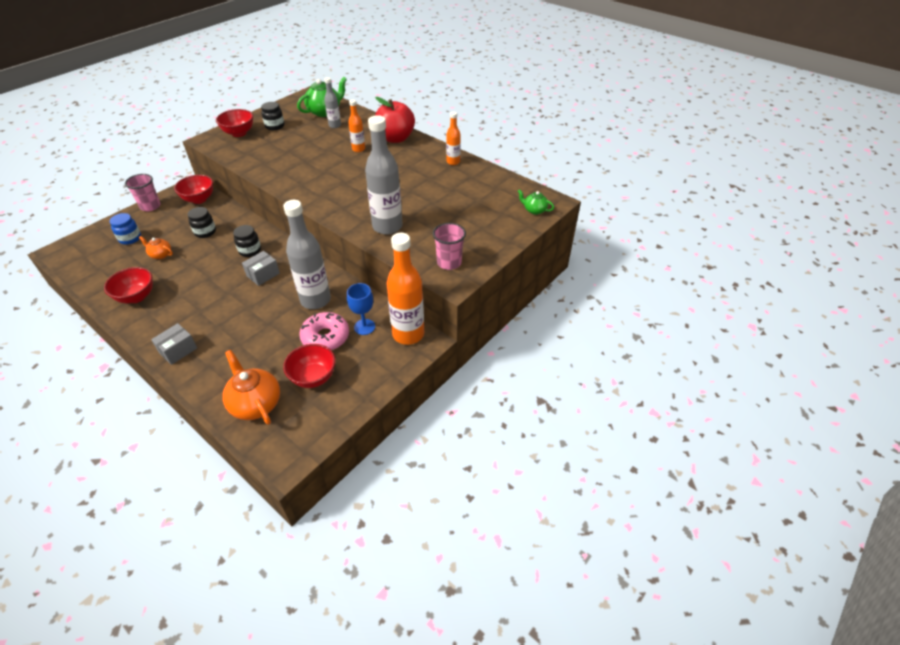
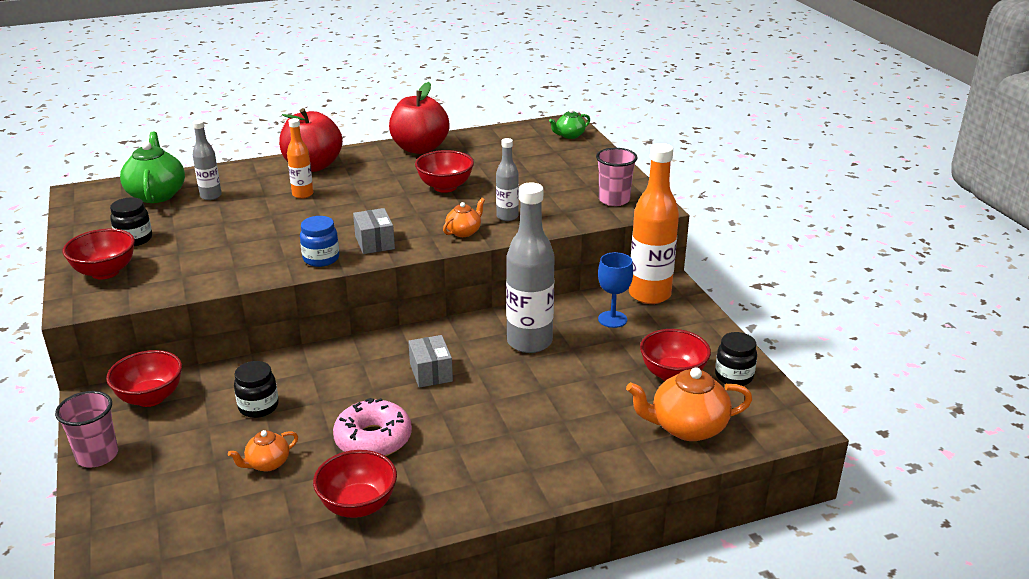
camera: 60 degrees left, 15 degrees down
(130, 238) = (174, 493): blue jar -> blue jar (321, 259)
(178, 350) = (530, 479): grey box -> grey box (374, 242)
(250, 251) = (360, 373): black jar -> black jar (734, 376)
(325, 337) = (608, 350): pink donut -> pink donut (373, 439)
(354, 218) = (464, 232): none -> orange teapot
(387, 226) = (507, 216): grey bottle -> grey bottle, size x0.52
(408, 190) = (445, 187): none -> red bowl
(453, 162) = (420, 148): orange bottle -> red apple

